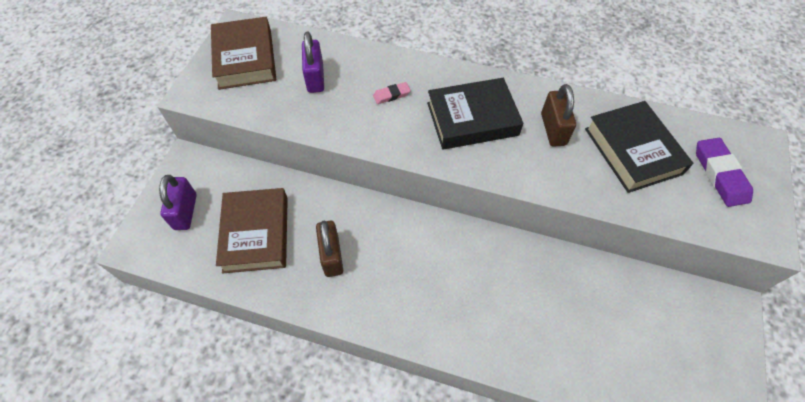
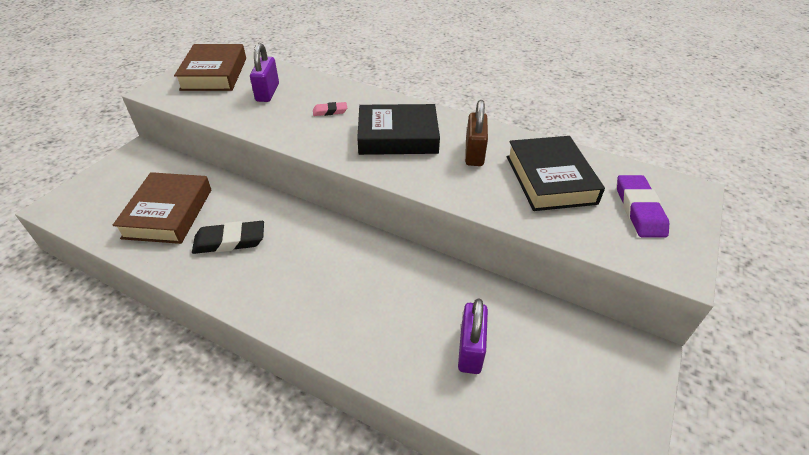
camera: 10 degrees right, 15 degrees down
(185, 211) = (115, 188): purple padlock -> purple padlock (470, 349)
(332, 256) = (230, 241): brown padlock -> black eraser

